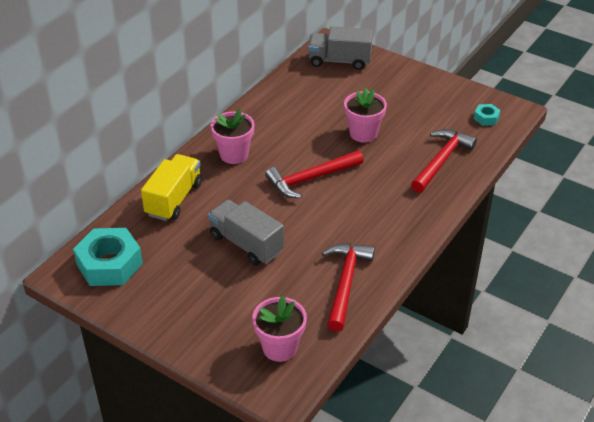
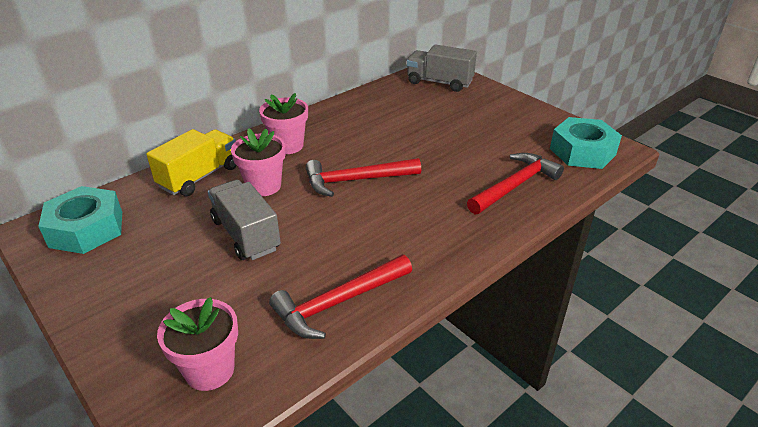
camera: 15 degrees right, 5 degrees down
(345, 283) = (338, 302): red hammer -> red hammer turned 150 degrees counterclockwise
(363, 133) = (435, 146): pink flower pot -> pink flower pot (264, 186)
(486, 118) = (582, 152): turquoise nut -> turquoise nut, size x2.13

